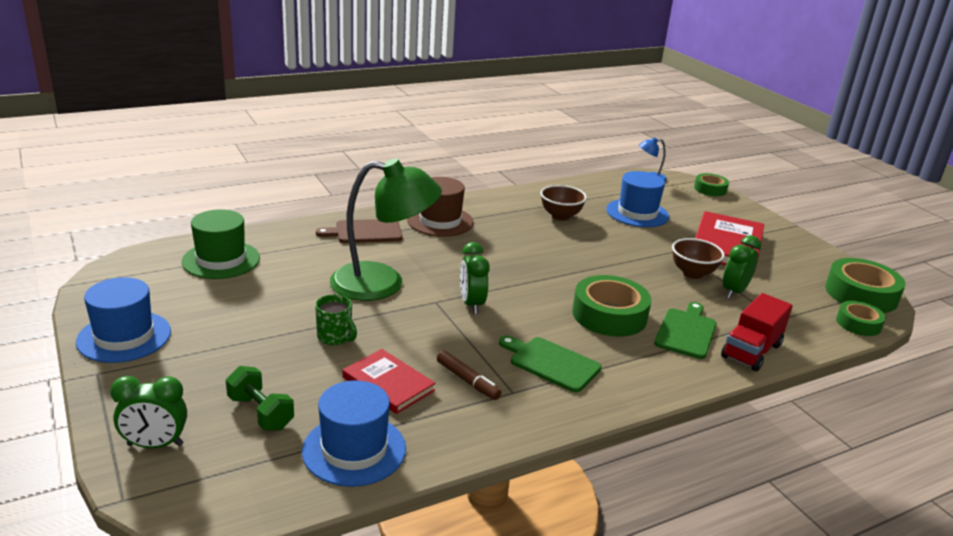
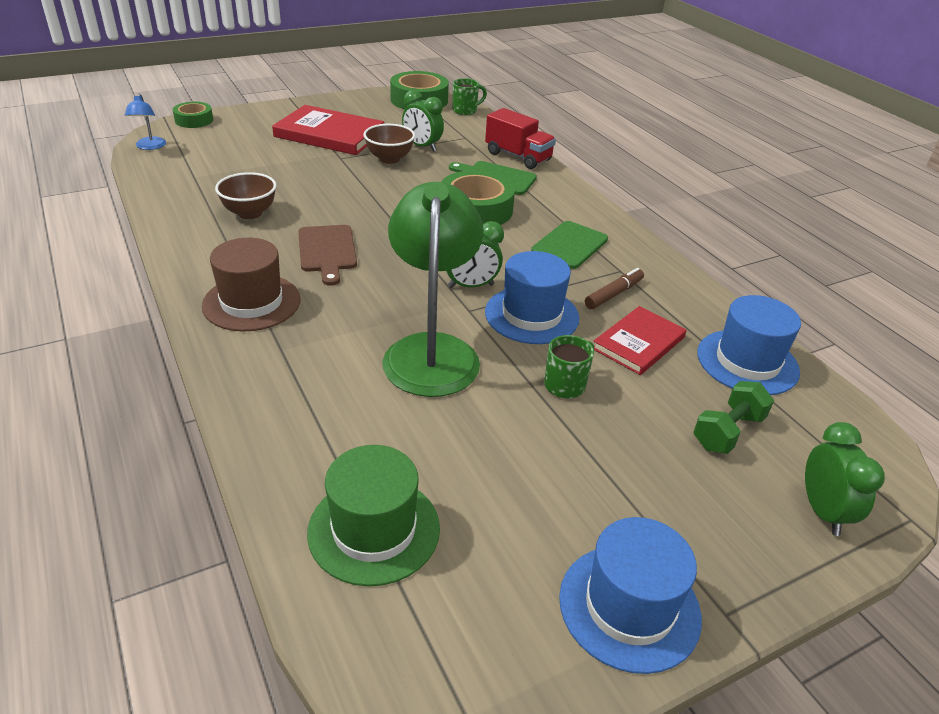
camera: 90 degrees left, 10 degrees up
(365, 232) = (280, 371): brown cutting board -> brown cutting board (327, 251)
(637, 213) = (249, 167): blue hat -> blue hat (531, 315)
(858, 324) = (465, 111): green tape -> green mug

